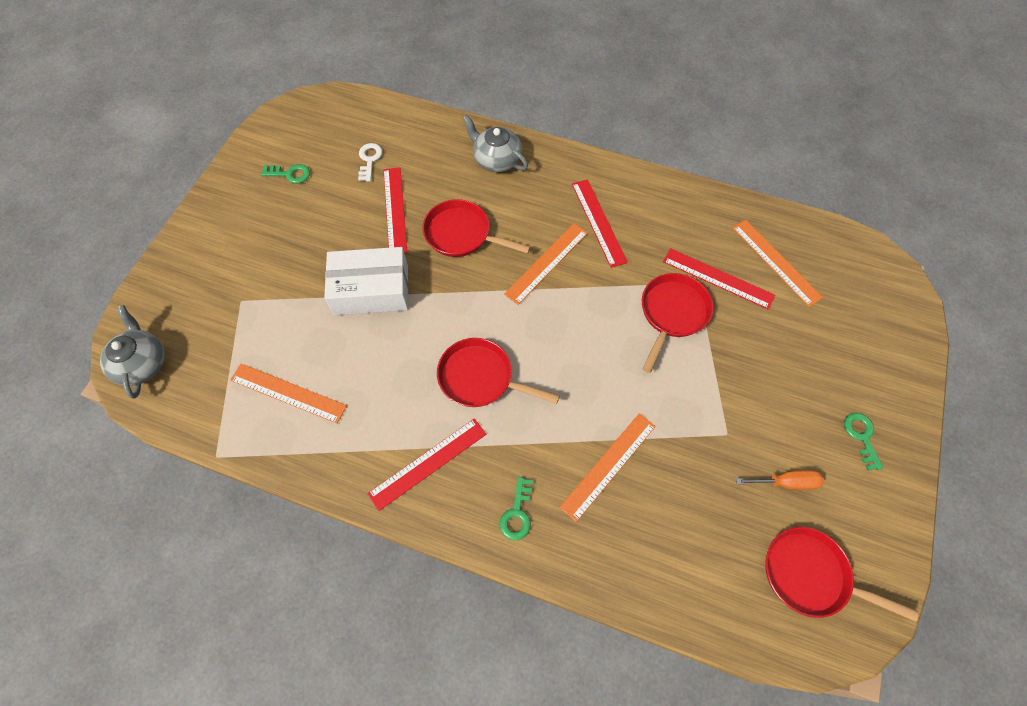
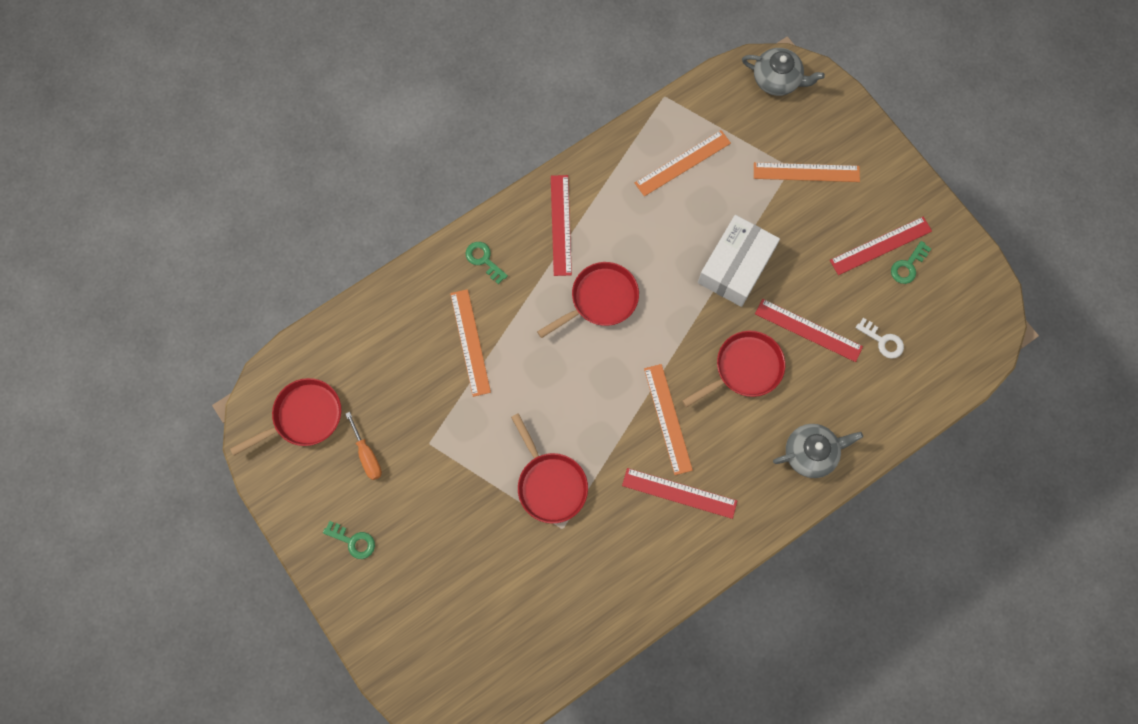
camera: 125 degrees right, 10 degrees up
(718, 278) = (554, 550): red ruler -> red ruler (880, 245)
(775, 262) = (533, 615): orange ruler -> orange ruler (806, 172)
(786, 482) = (367, 455): orange screwdriver -> orange screwdriver turned 60 degrees counterclockwise

